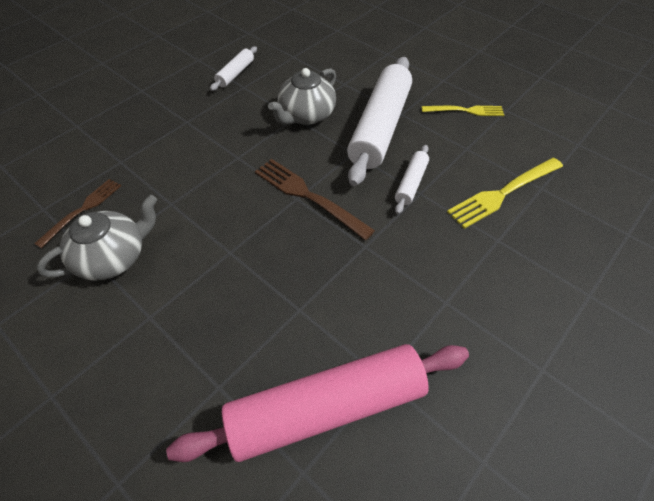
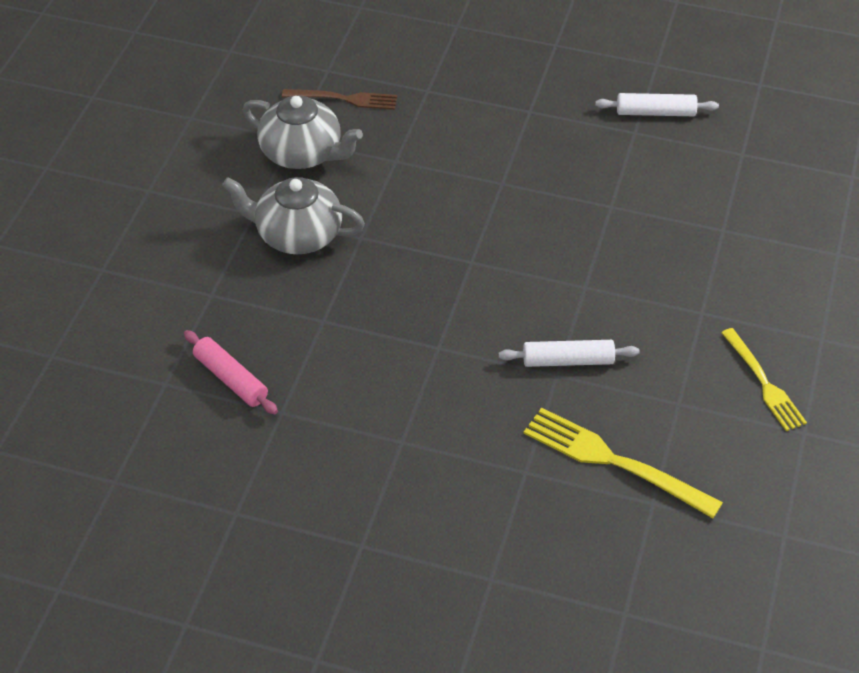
camera: 65 degrees right, 5 degrees down
(306, 115) = (623, 215): grey teapot -> grey teapot (297, 235)
(308, 196) = (481, 270): brown fork -> none
(326, 407) = (231, 379): pink rolling pin -> pink rolling pin, size x0.46
(380, 127) = (654, 298): white rolling pin -> none

